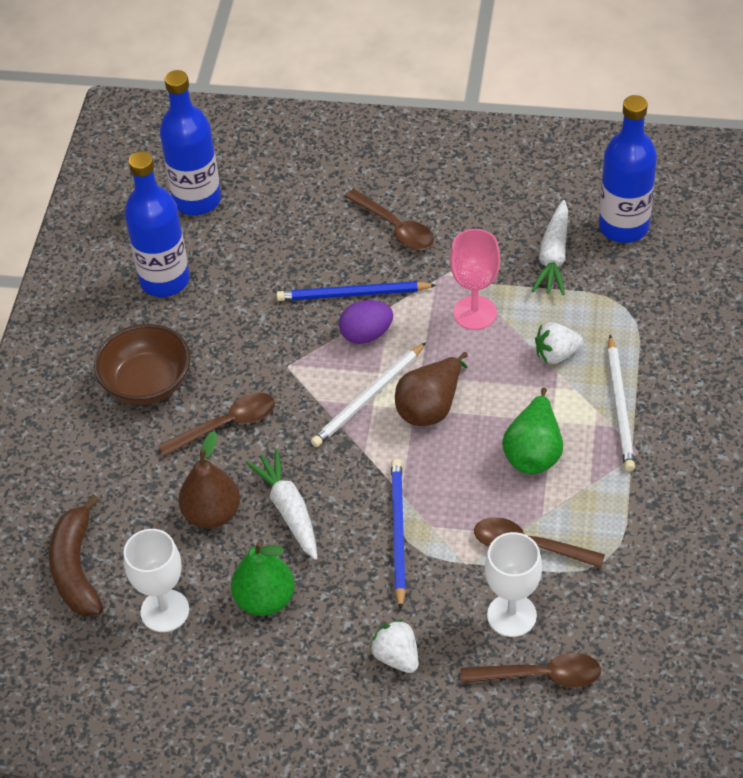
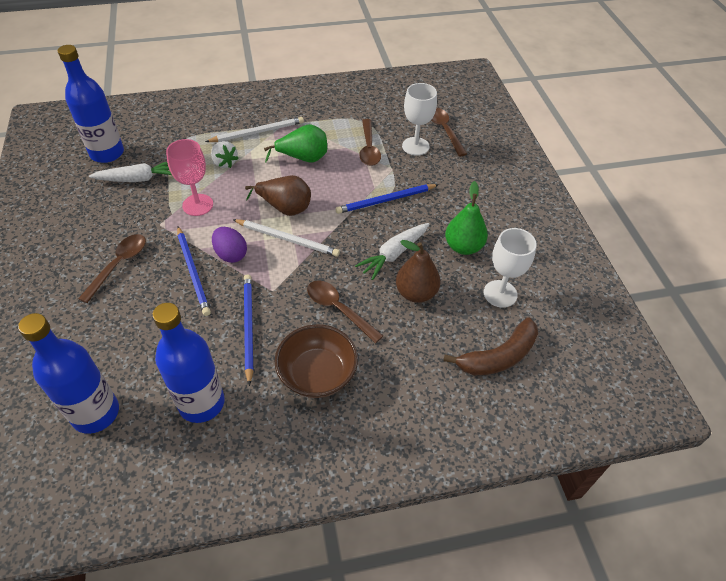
camera: 115 degrees left, 0 degrees up
(243, 334) = (248, 327): none -> blue pencil
(397, 657) = (466, 182): white strawberry -> none

